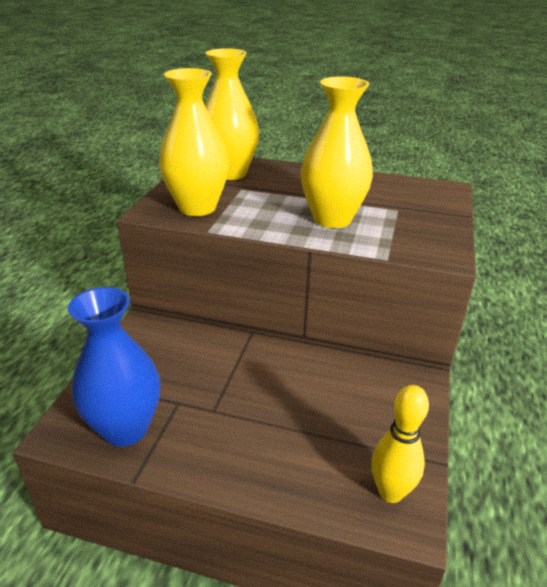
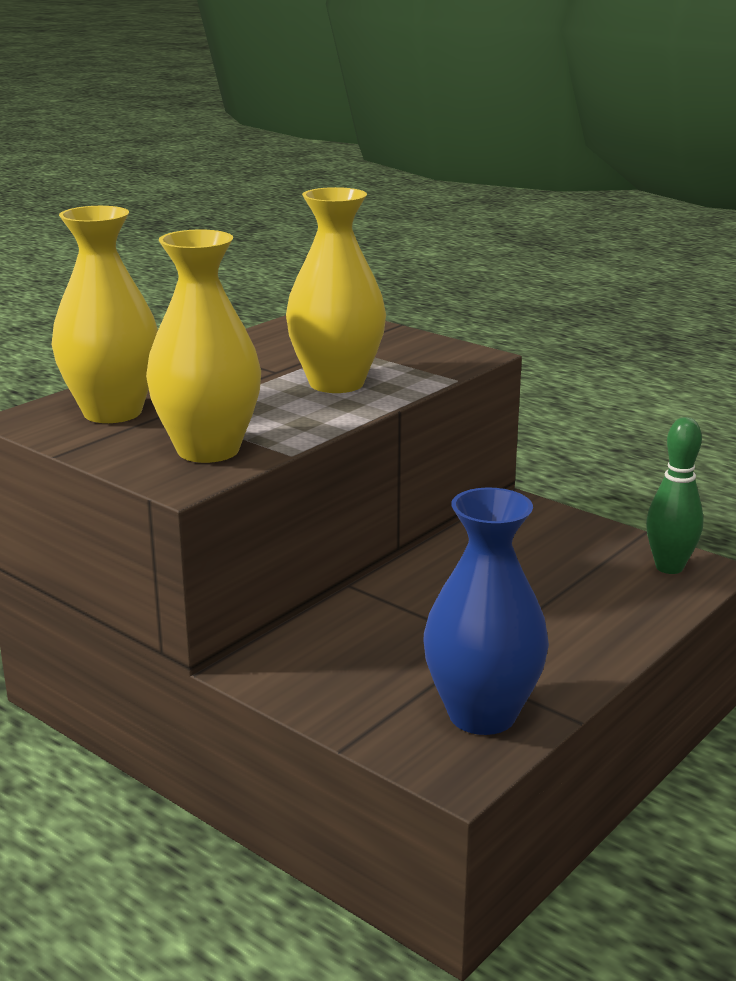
camera: 65 degrees left, 10 degrees down
(390, 492) = (669, 567): yellow bowling pin -> green bowling pin

